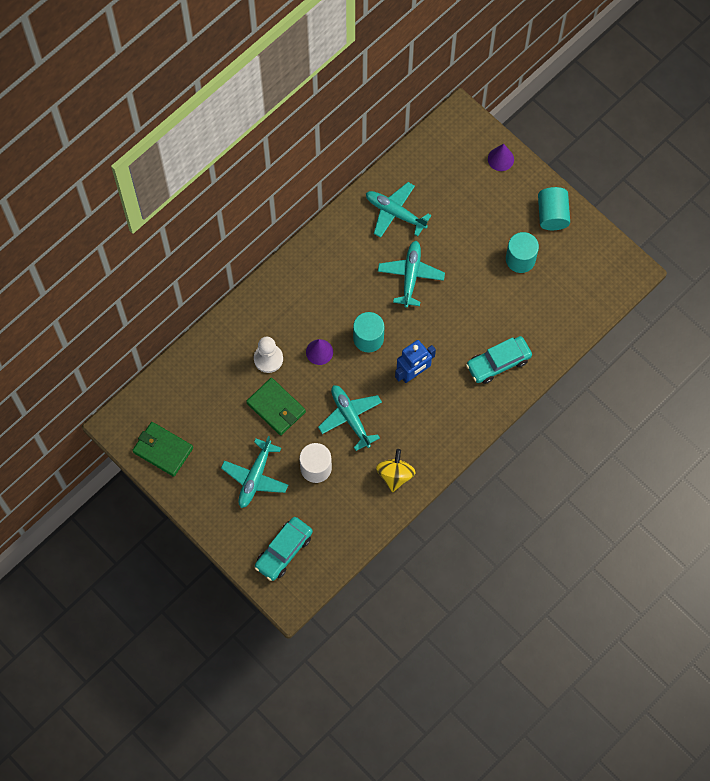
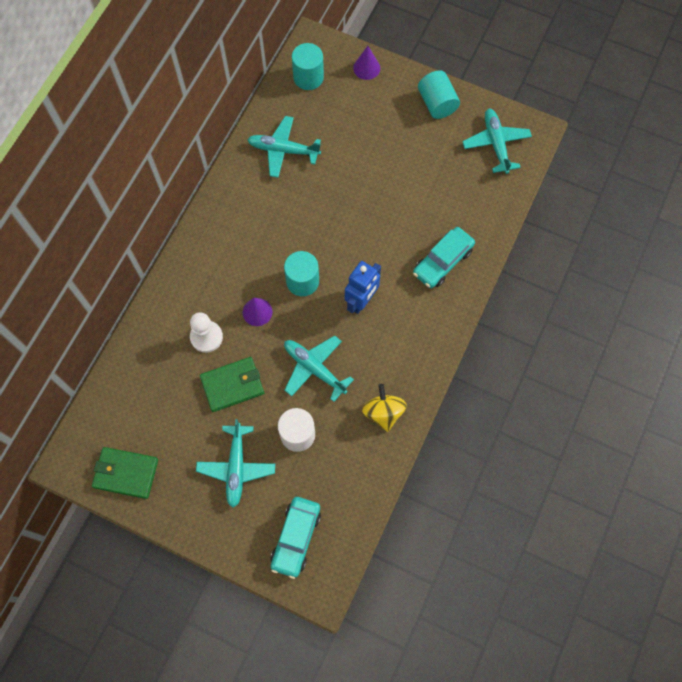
camera: 20 degrees left, 0 degrees up
(276, 408) = (232, 385): green wallet -> green wallet turned 45 degrees counterclockwise
(411, 275) = (322, 205): turquoise plane -> turquoise plane (496, 144)
(520, 259) = (423, 154): turquoise cylinder -> turquoise cylinder (308, 77)

